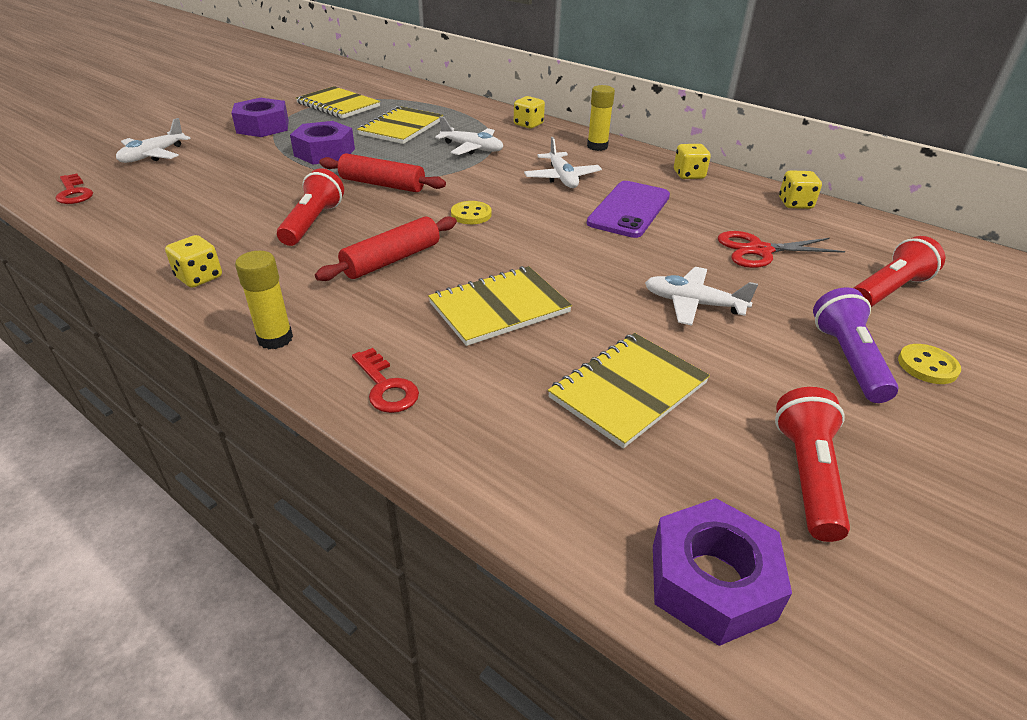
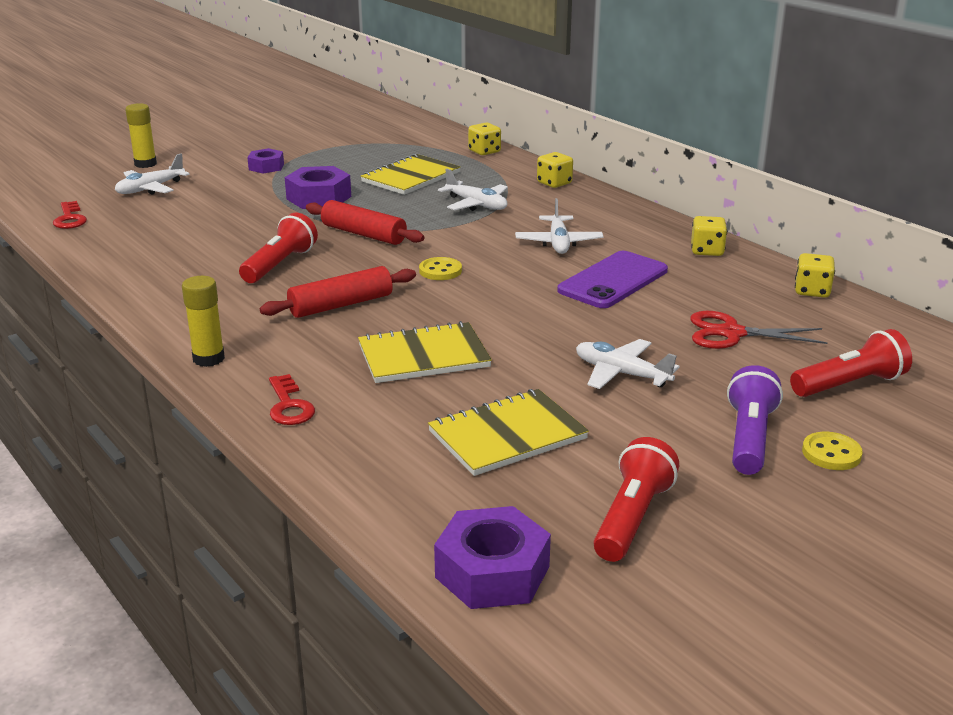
camera: 15 degrees right, 10 degrees down
(199, 277) = (160, 302): yellow dice -> yellow dice (484, 151)
(263, 127) = (266, 167): purple nut -> purple nut, size x0.61
(338, 105) = (353, 148): yellow notebook -> none
(597, 146) = (619, 213): yellow glue stick -> yellow glue stick (145, 164)

